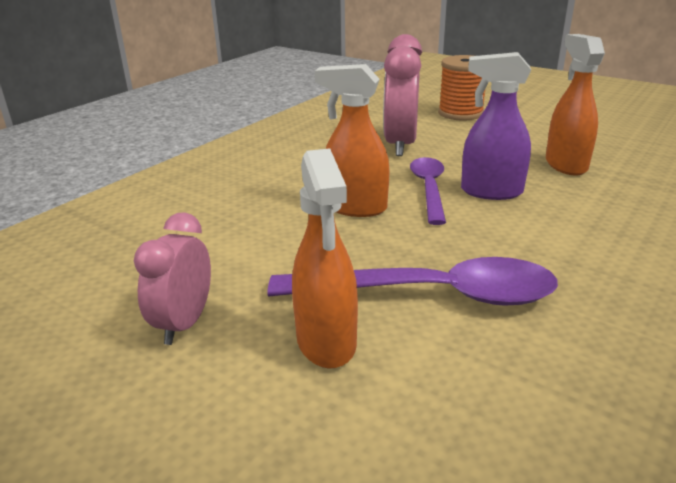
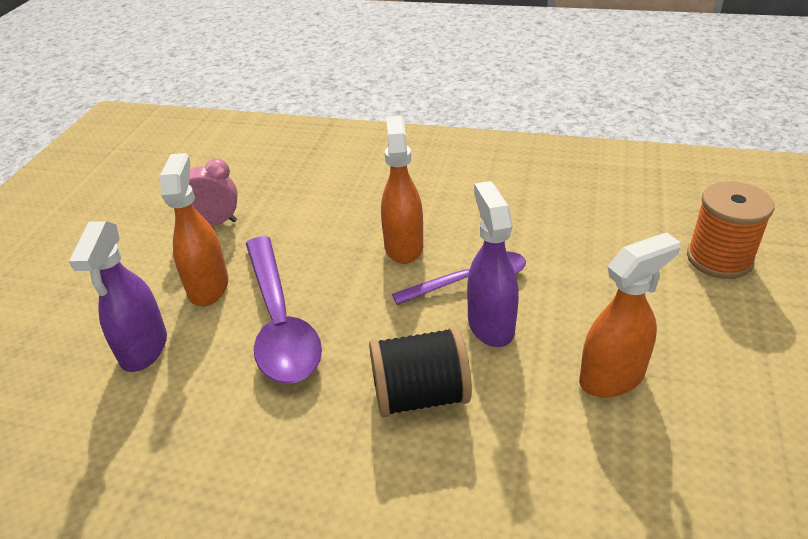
camera: 70 degrees right, 10 degrees up
(326, 342) = (208, 287): orange spray bottle -> orange spray bottle turned 120 degrees clockwise
(400, 145) = (569, 236): pink clock -> none
(427, 418) = (144, 349): none -> purple spray bottle
(568, 235) = (420, 395): none -> black spool

